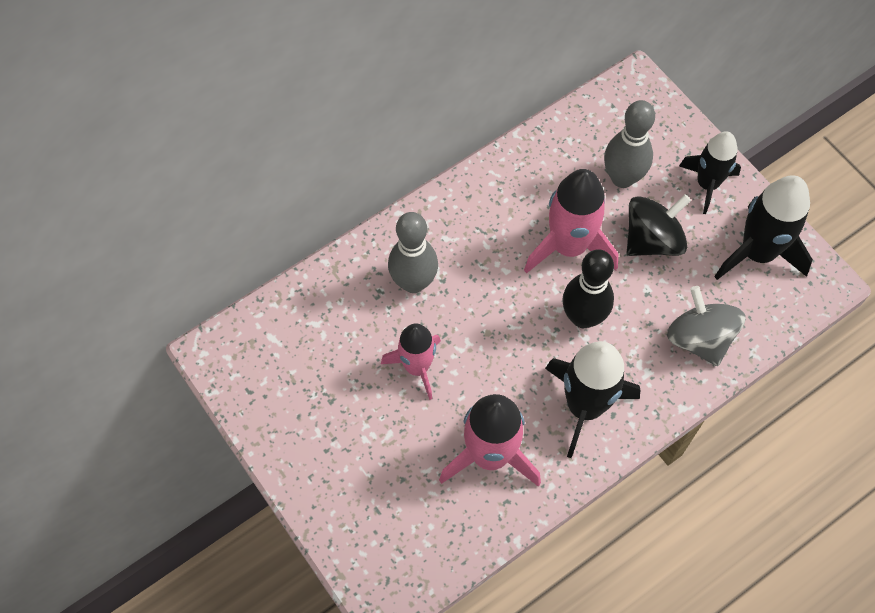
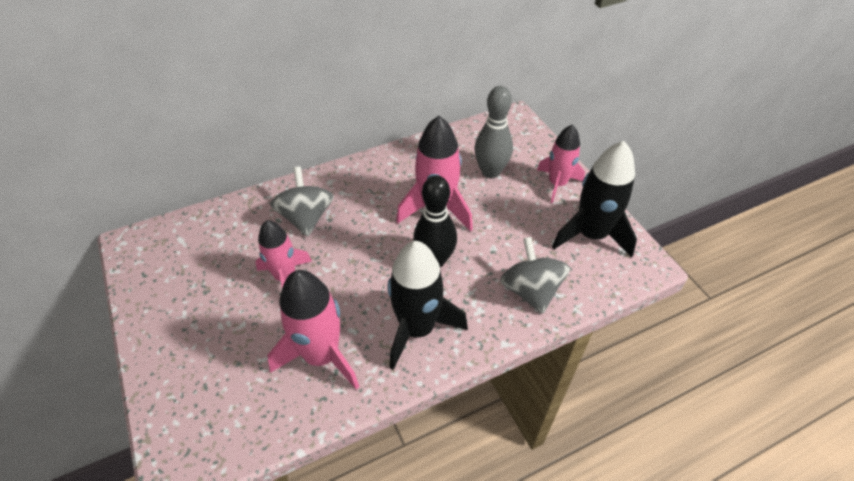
camera: 10 degrees right, 15 degrees down
(413, 282) = (306, 217): grey bowling pin -> grey spinning top
(652, 240) = (505, 214): black spinning top -> none
(707, 184) = (557, 184): black rocket -> pink rocket

